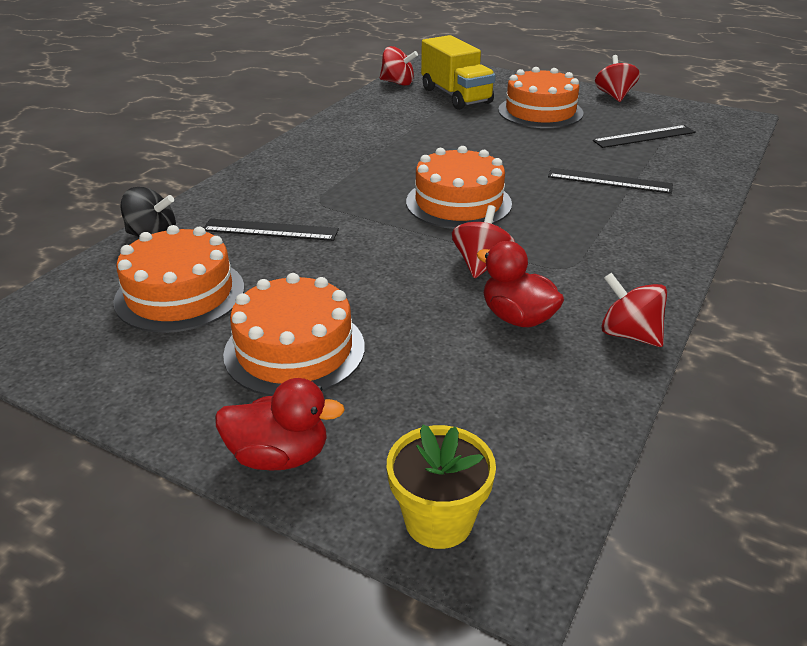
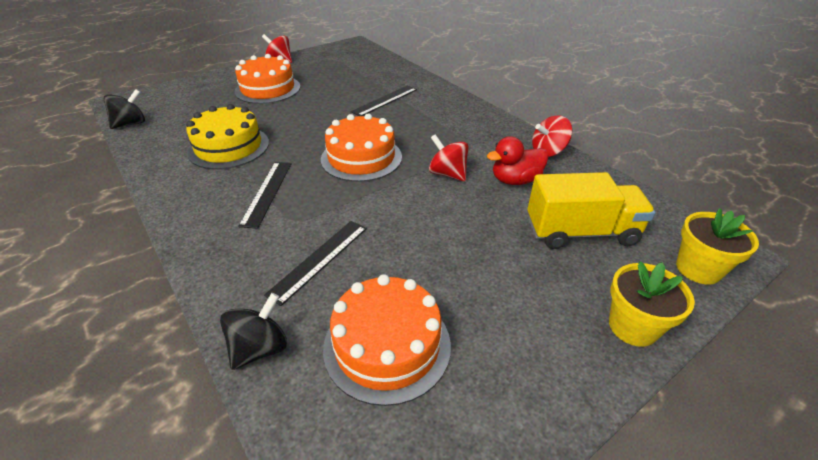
camera: 65 degrees left, 5 degrees up
(279, 456) = (633, 327): red duck -> yellow flower pot
(294, 350) = (509, 288): orange cake -> none
(397, 83) = (130, 124): red spinning top -> black spinning top
(405, 133) = (229, 147): none -> yellow cake
(456, 96) = (196, 108): yellow truck -> yellow truck (581, 232)
(644, 136) = (343, 73): black ruler -> black ruler (267, 192)

